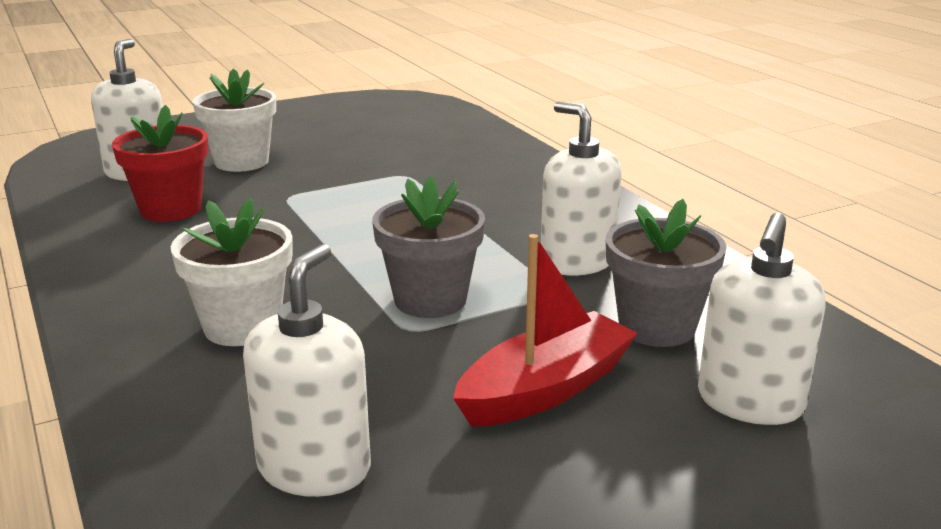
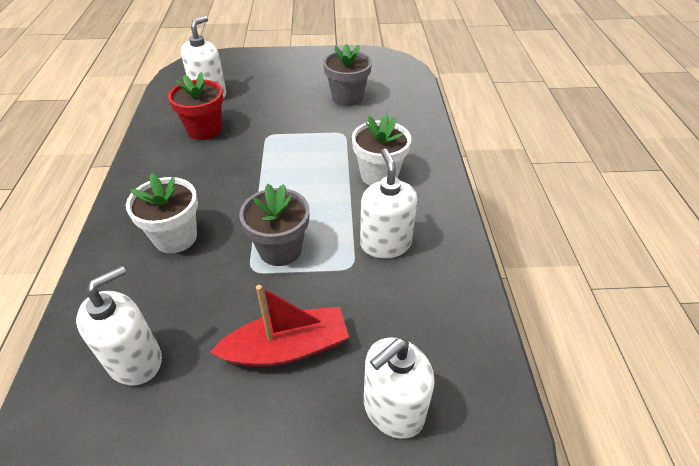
camera: 25 degrees right, 20 degrees up
(241, 162) = (265, 98): white flower pot -> white flower pot (379, 175)
(656, 327) = (388, 320): grey flower pot -> grey flower pot (347, 97)

